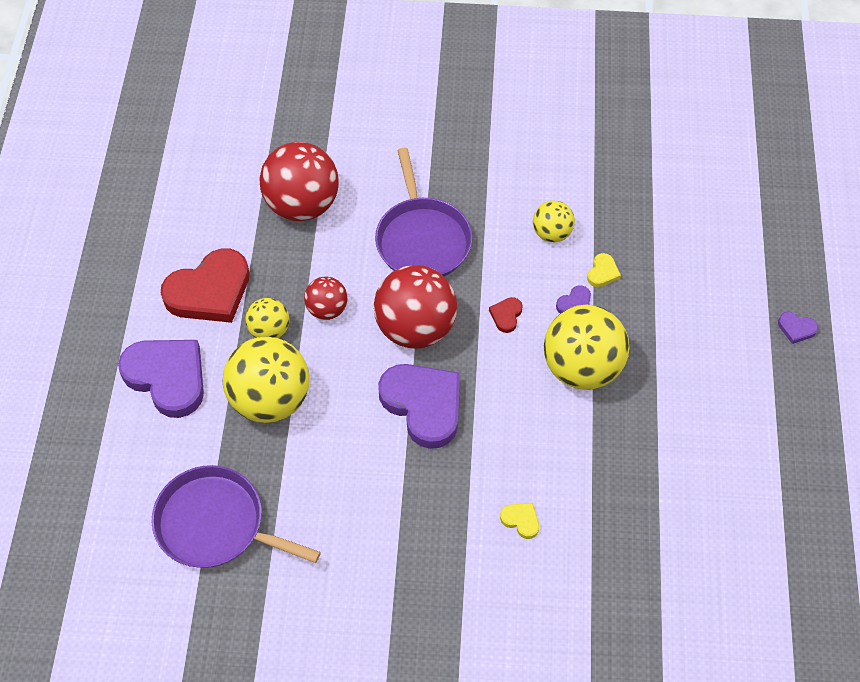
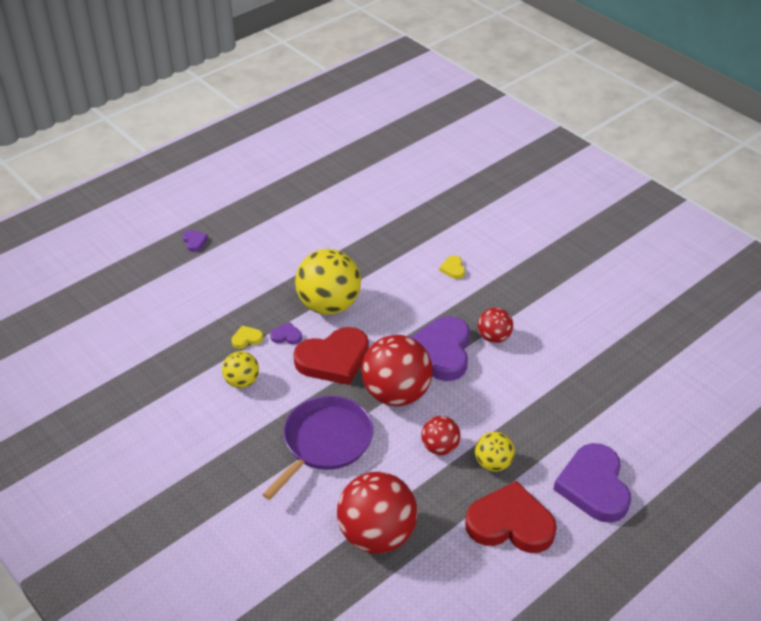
camera: 135 degrees left, 15 degrees down
(216, 524) = (631, 381): purple pan -> none
(270, 399) = (534, 422): yellow ball -> none
(392, 464) = (494, 337): none -> red ball
(506, 315) = (333, 359): red heart -> red heart, size x2.39

